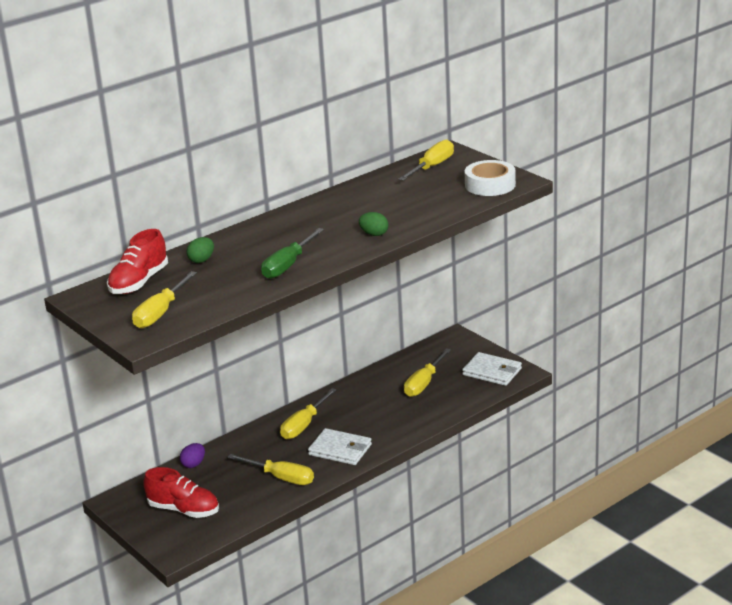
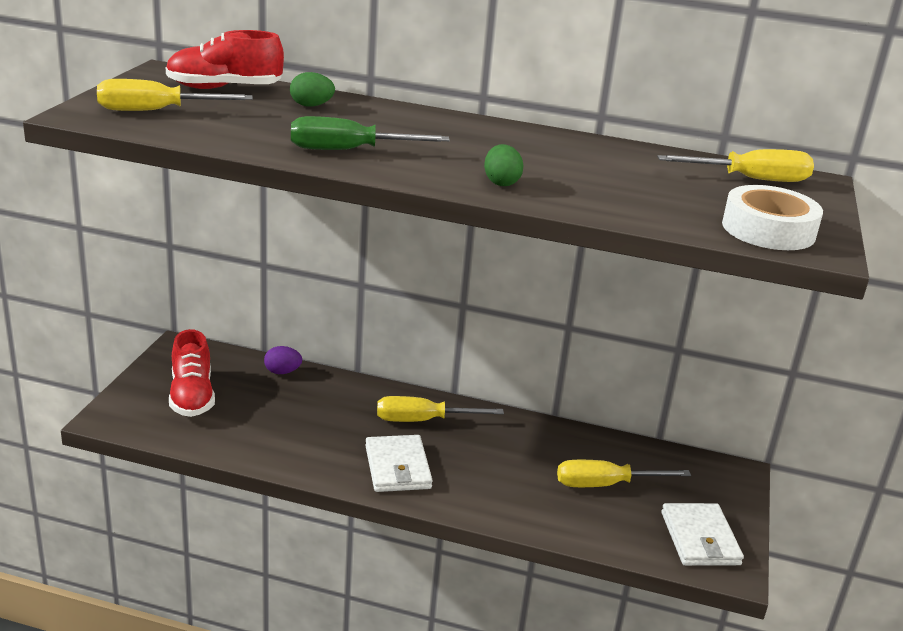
camera: 50 degrees right, 0 degrees up
(281, 478) = (303, 442): yellow screwdriver -> none

